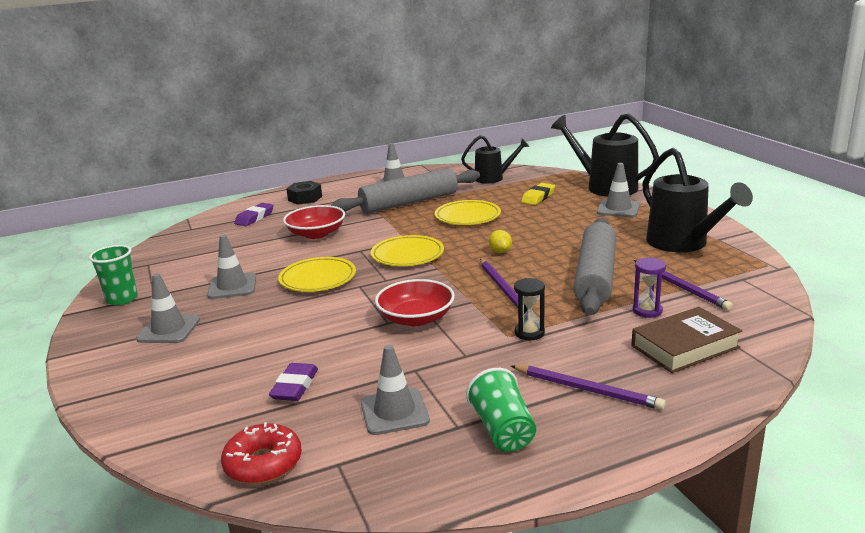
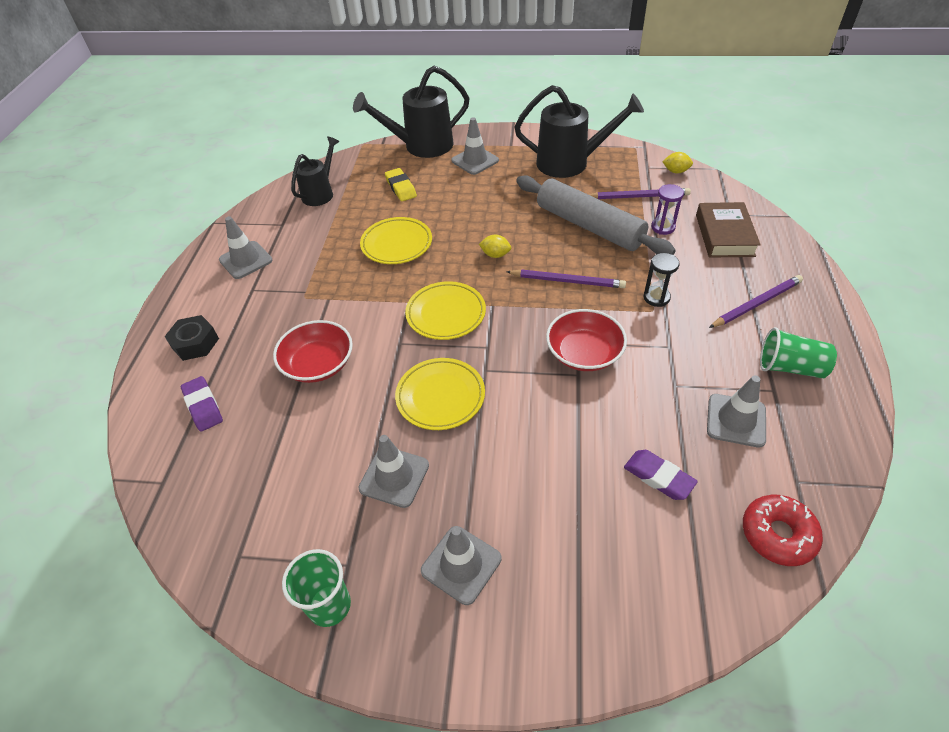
camera: 60 degrees left, 25 degrees up
(409, 202) = (314, 268): grey rolling pin -> none
(761, 294) = (675, 171): none -> yellow lemon

